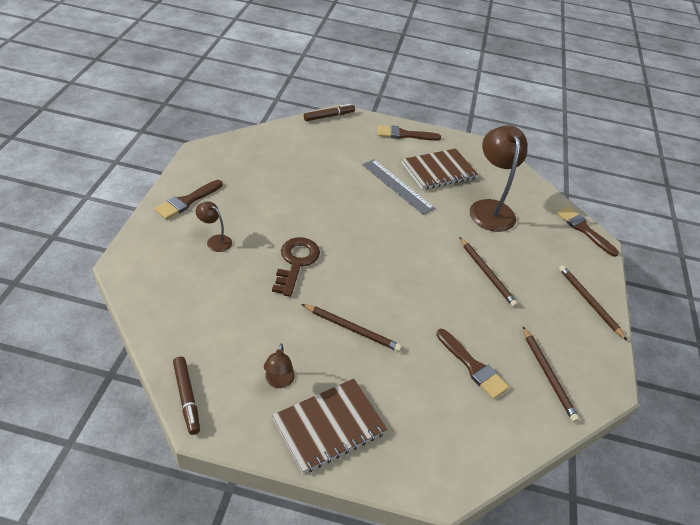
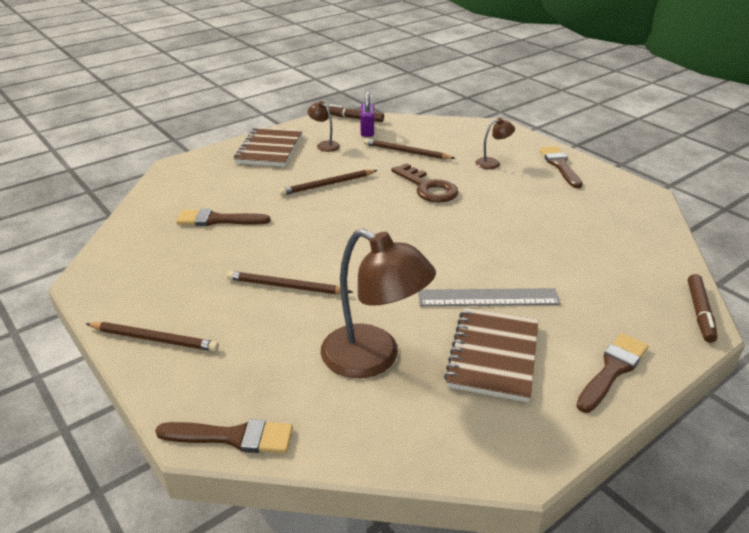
camera: 135 degrees right, 10 degrees down
(214, 364) = (367, 131): none -> purple padlock
(548, 375) = (150, 252): brown pencil -> brown pencil (406, 152)

